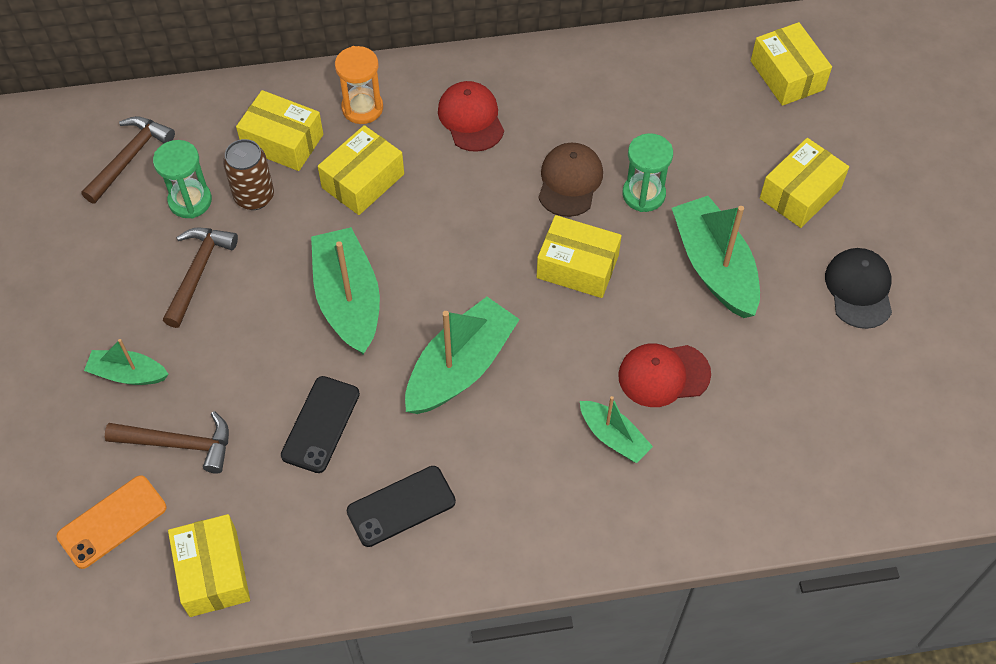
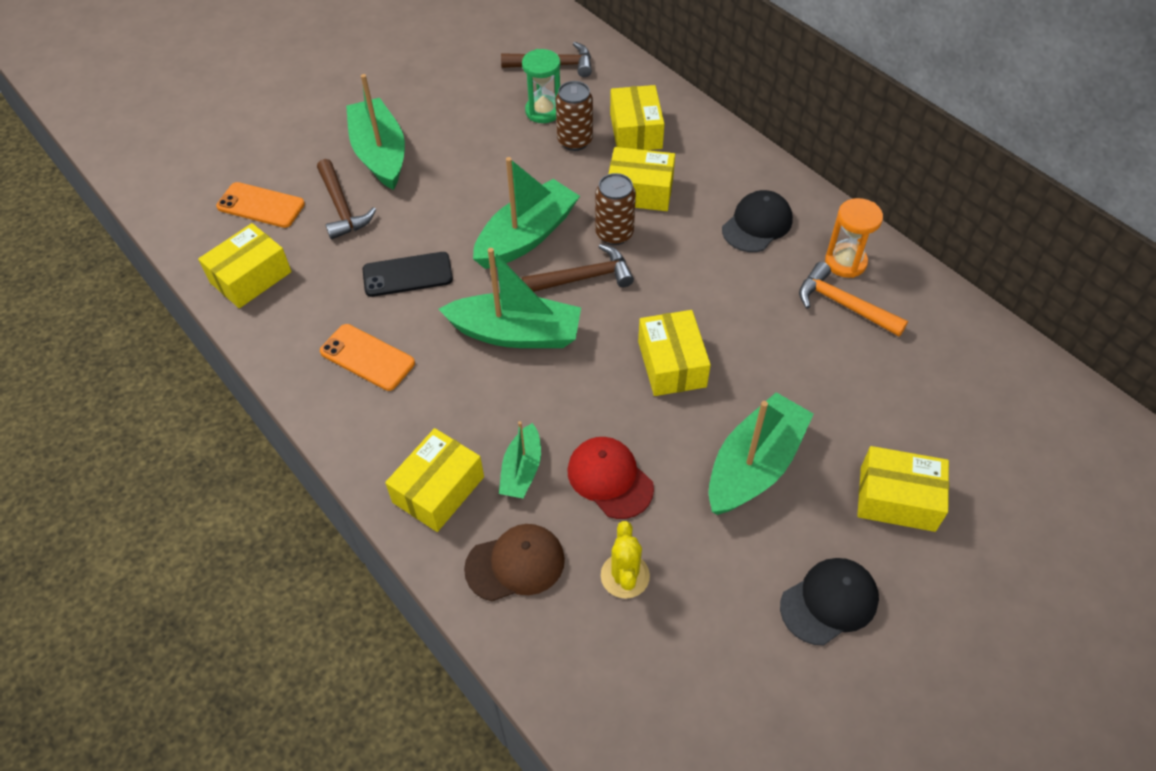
camera: 60 degrees right, 5 degrees down
(128, 374) = (380, 154): green boat -> green boat, size x1.79
(198, 272) = (487, 145): brown hammer -> brown hammer (584, 277)
(362, 108) = (706, 157): orange hourglass -> orange hourglass (845, 262)
(399, 229) = (614, 234): none -> brown can
(401, 506) = (367, 357): black phone -> orange phone
(471, 118) = (757, 224): red cap -> black cap
(569, 181) = (753, 317): brown cap -> brown cap (515, 564)
(600, 113) = (843, 305): none -> orange hammer
(643, 194) = (786, 375): green hourglass -> none
(760, 413) = (625, 576): none -> yellow cactus
(787, 75) = (1025, 425): yellow box -> yellow box (438, 489)

